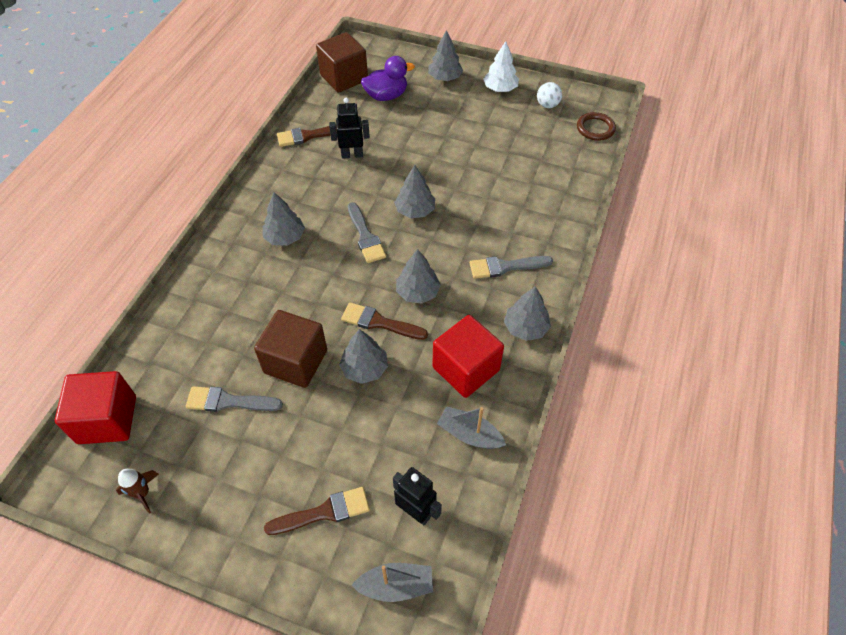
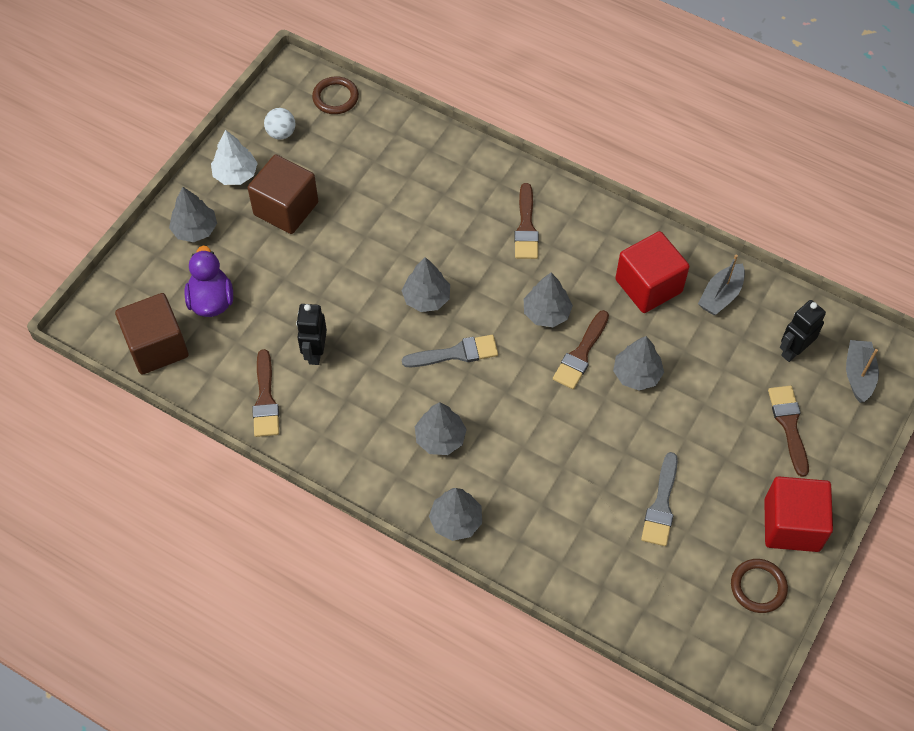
camera: 80 degrees left, 5 degrees up
(107, 419) = (670, 627): red cube -> red cube (791, 525)
(142, 493) = (758, 587): brown rocket -> brown ring
(295, 361) = (619, 438): brown cube -> brown cube (286, 208)
(506, 267) = (526, 227): grey brush -> brown brush
(525, 328) = (607, 226): grey tree -> grey tree (456, 521)

